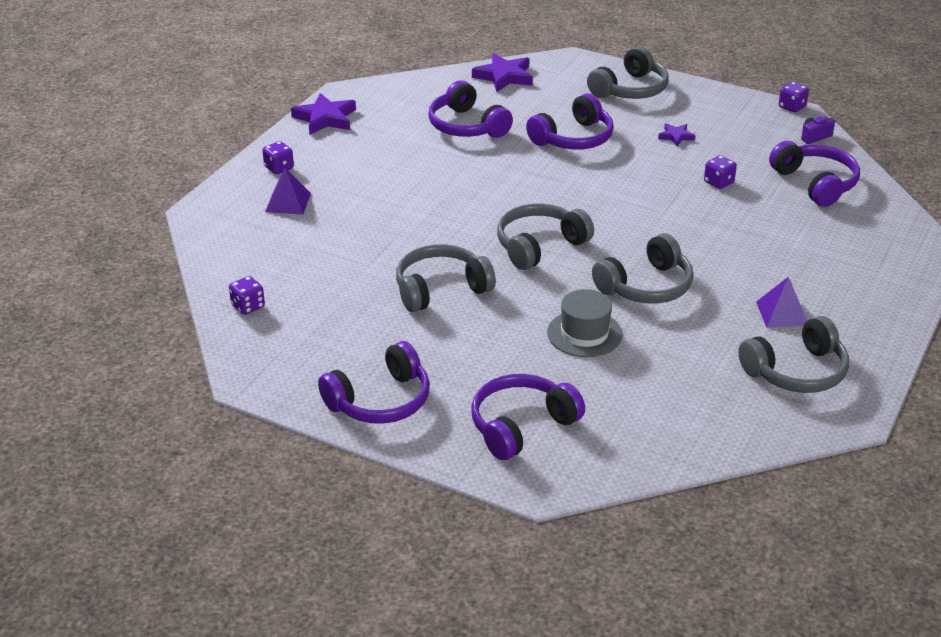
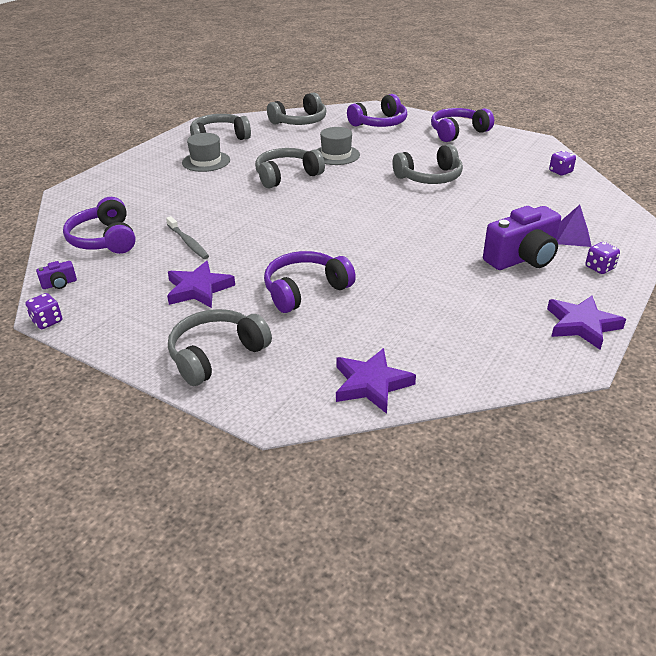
camera: 175 degrees left, 0 degrees up
(354, 175) = (522, 258): none -> purple camera
(467, 126) = (417, 309): purple headphones -> none
(539, 246) = (356, 200): grey headphones -> grey headphones (300, 121)
(676, 136) = (198, 289): purple star -> purple star, size x1.83
(718, 182) = (188, 242): purple dice -> grey toothbrush
(782, 313) = (206, 161): purple pyramid -> grey hat

